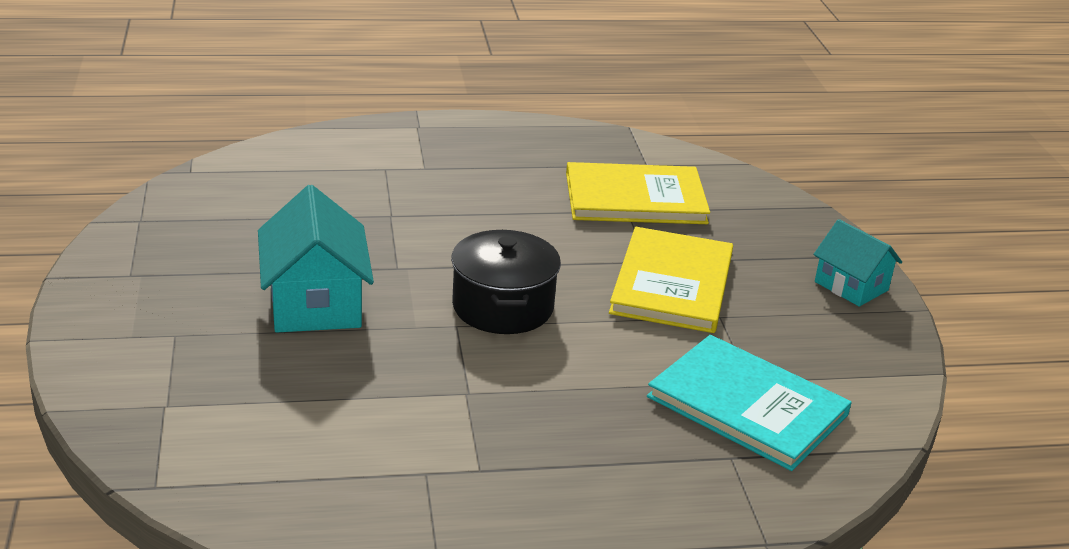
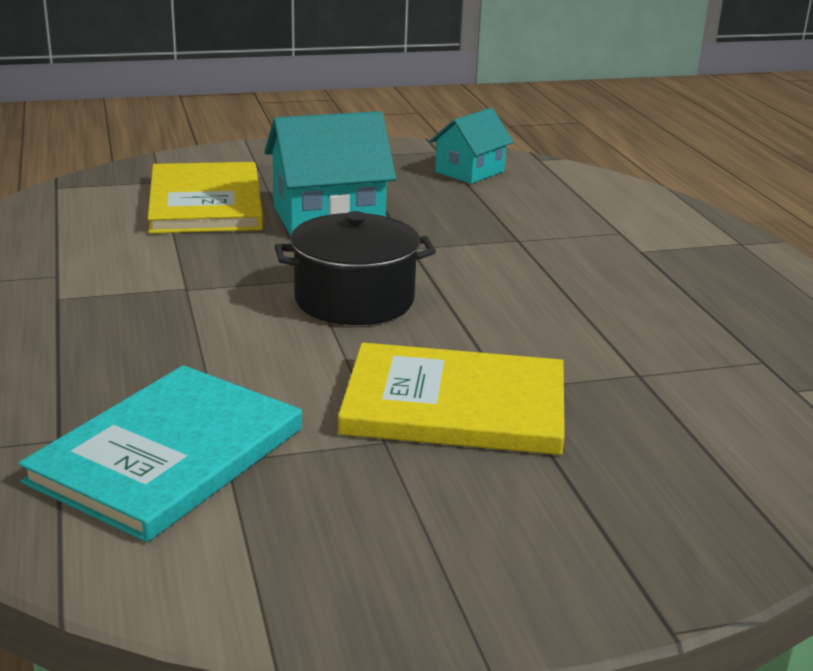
camera: 85 degrees right, 5 degrees down
(635, 198) = (679, 380): yellow book -> yellow book (205, 203)
(851, 286) = (530, 577): turquoise house -> turquoise house (469, 172)

